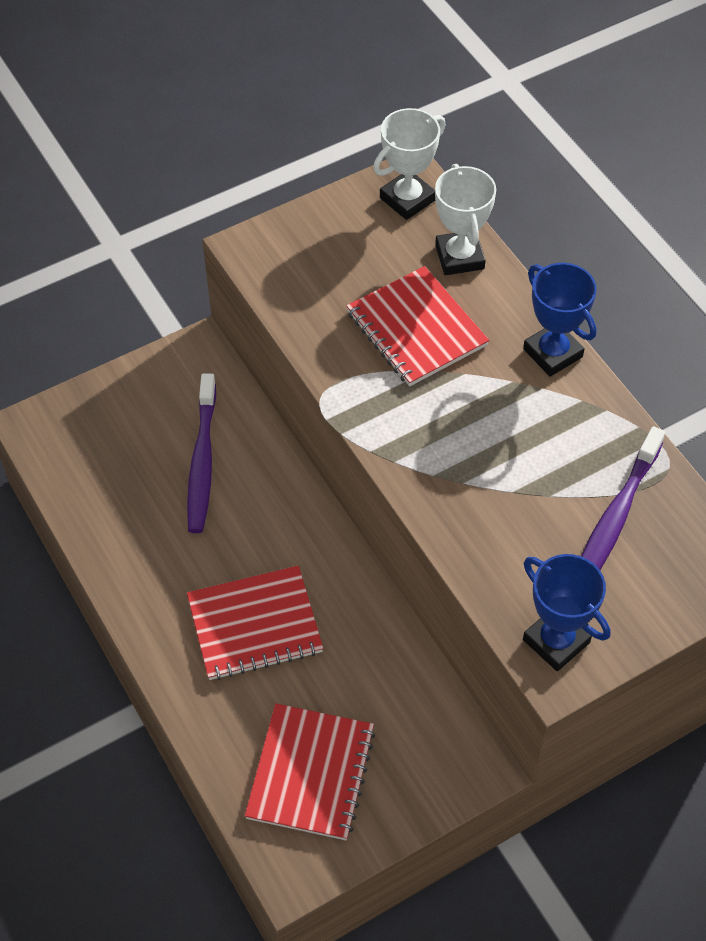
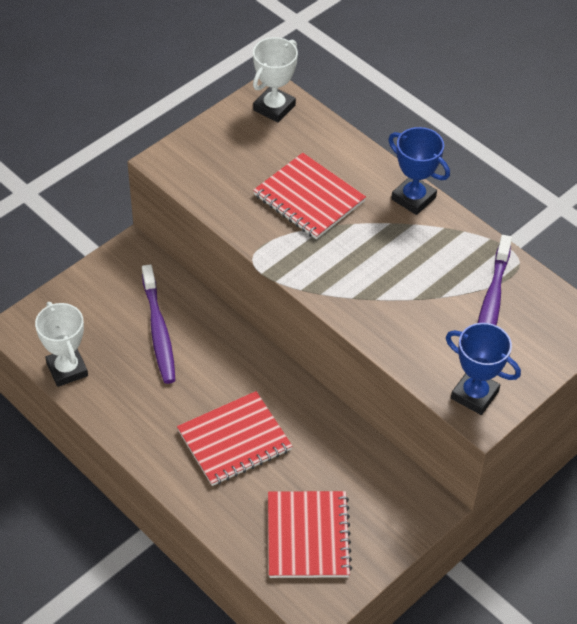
camera: 15 degrees left, 5 degrees down
(459, 257) = (325, 142): white trophy -> white trophy (67, 369)

